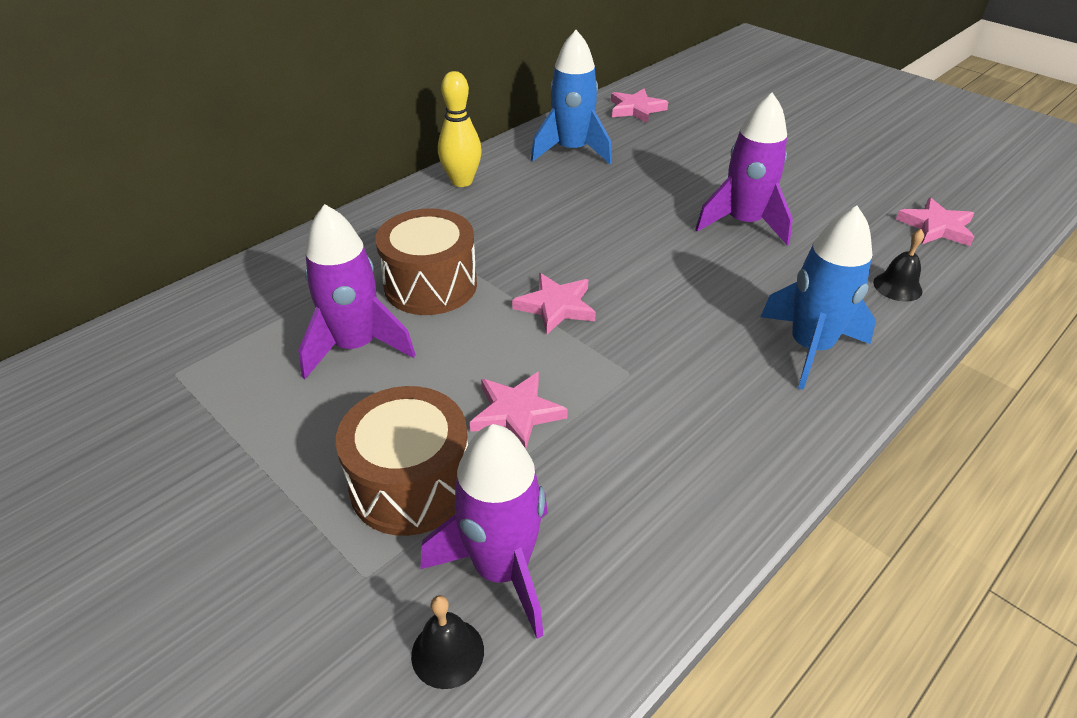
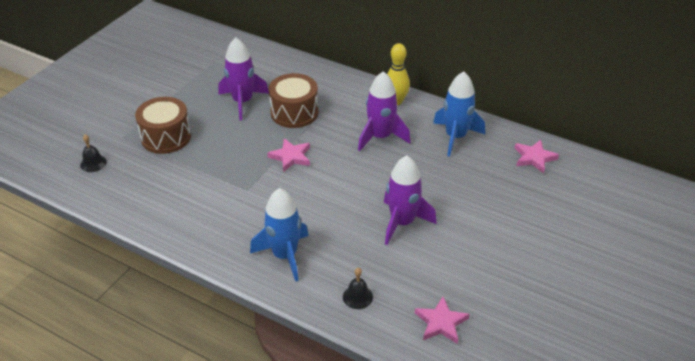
camera: 75 degrees right, 0 degrees up
(502, 569) = (128, 169): purple rocket -> purple rocket (380, 137)
(516, 413) = (211, 157): pink star -> none

